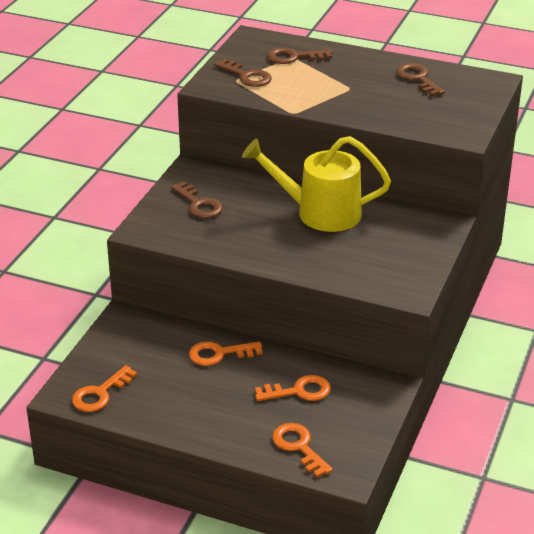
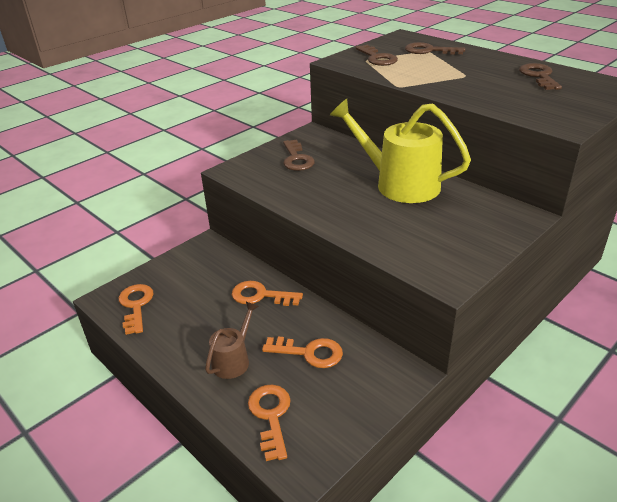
camera: 25 degrees right, 0 degrees up
(100, 394) = (136, 305): orange key -> orange key turned 105 degrees clockwise
(235, 415) = (233, 360): none -> brown watering can

